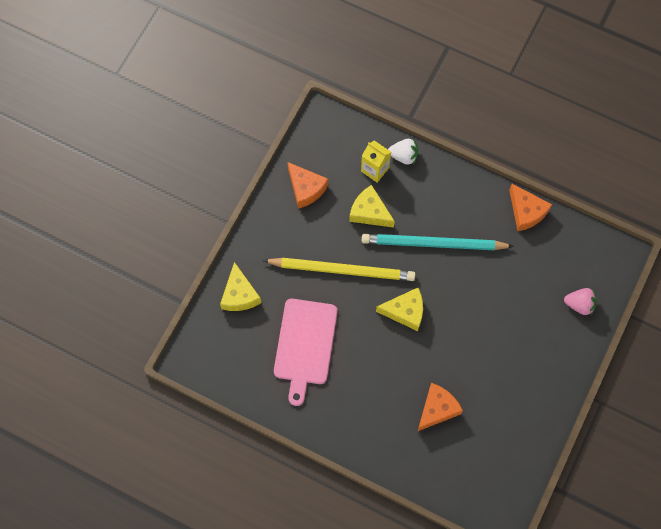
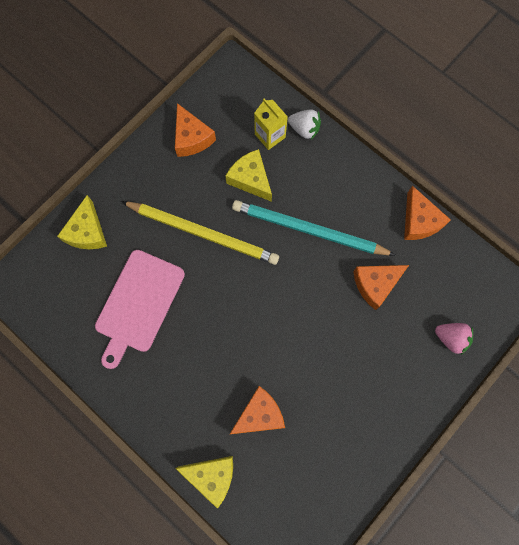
camera: 15 degrees right, 5 degrees up
(405, 311) = (257, 296): yellow cheese -> yellow cheese (212, 476)
(504, 276) = (375, 284): none -> orange cheese

